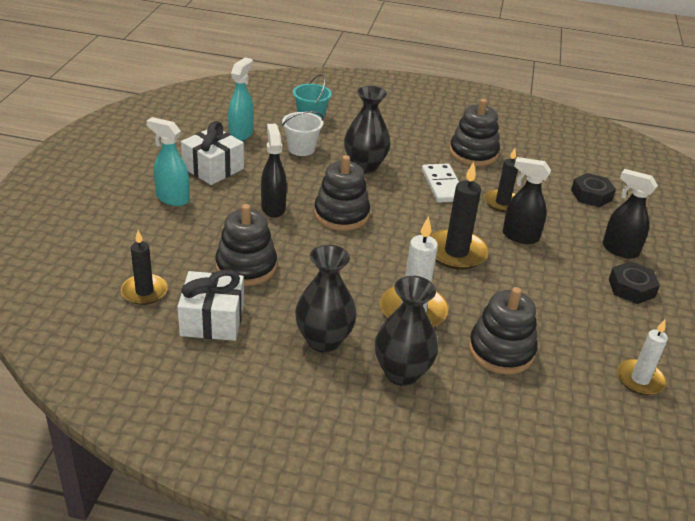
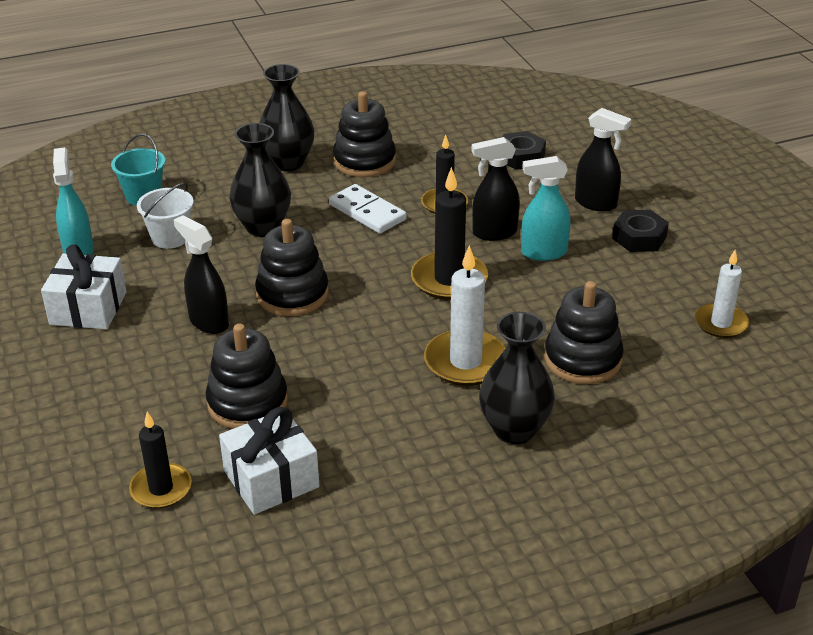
camera: 30 degrees left, 0 degrees up
(172, 198) = (77, 367): turquoise spray bottle -> turquoise spray bottle (543, 253)
(323, 340) = (408, 438): black vase -> black vase (288, 163)
(619, 250) = (596, 203): black spray bottle -> black spray bottle turned 150 degrees counterclockwise

